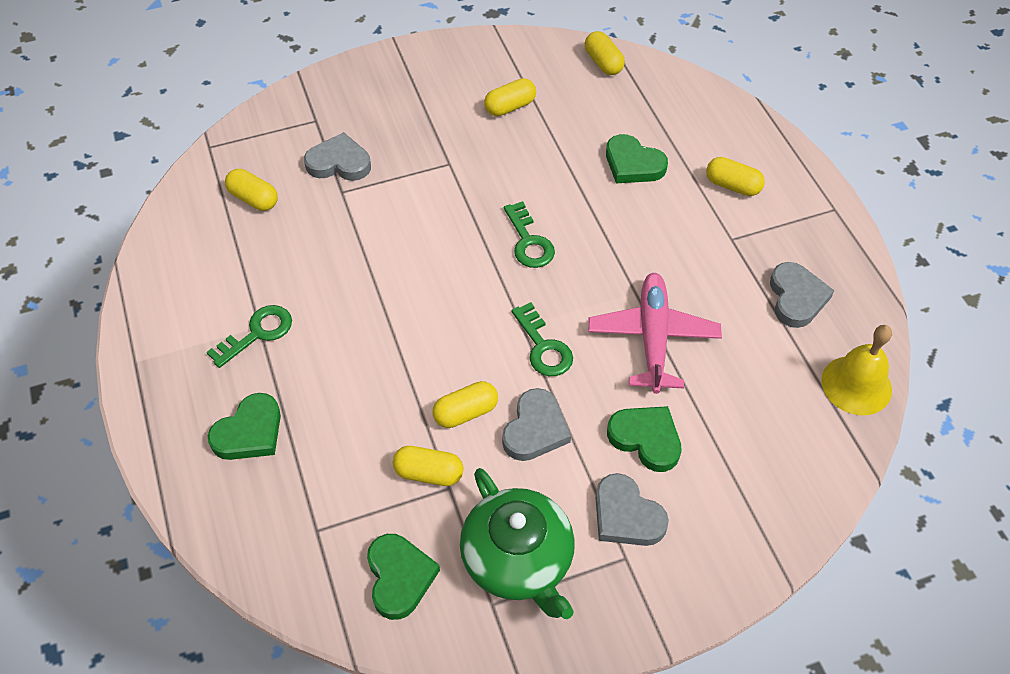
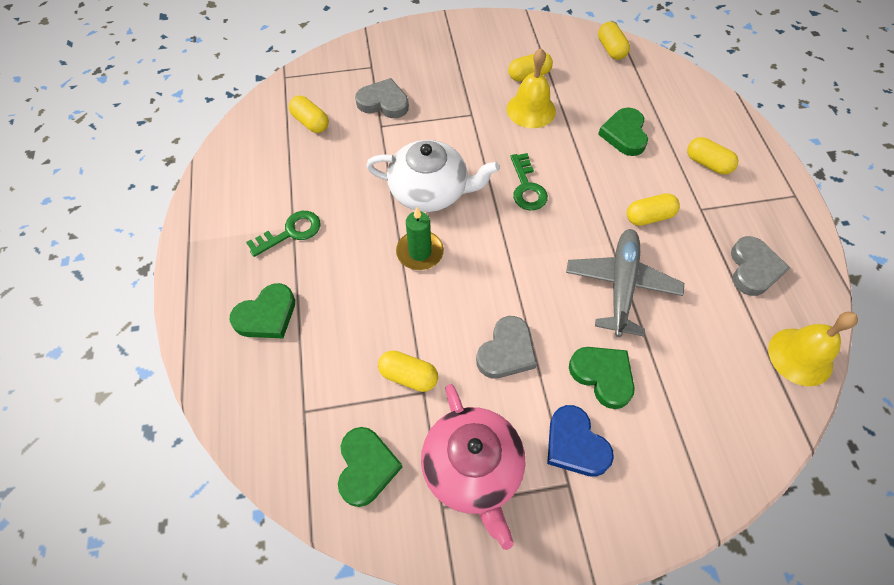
camera: 10 degrees right, 5 degrees up
(415, 261) = (430, 191): none -> white teapot
(416, 334) = (420, 252): none -> green candle
(465, 412) = (449, 327): yellow capsule -> yellow capsule (649, 217)
(518, 559) = (473, 469): green teapot -> pink teapot
(519, 149) = (531, 110): none -> yellow bell
(543, 347) = (525, 279): green key -> none
(626, 515) = (575, 444): grey heart -> blue heart
(633, 164) = (624, 134): green heart -> green heart turned 45 degrees clockwise
(653, 337) = (621, 285): pink plane -> grey plane

